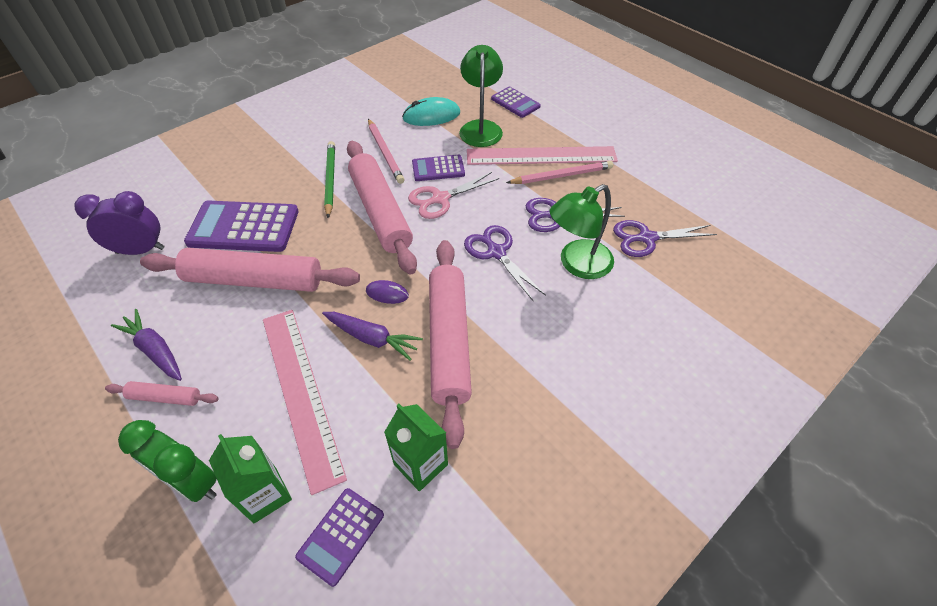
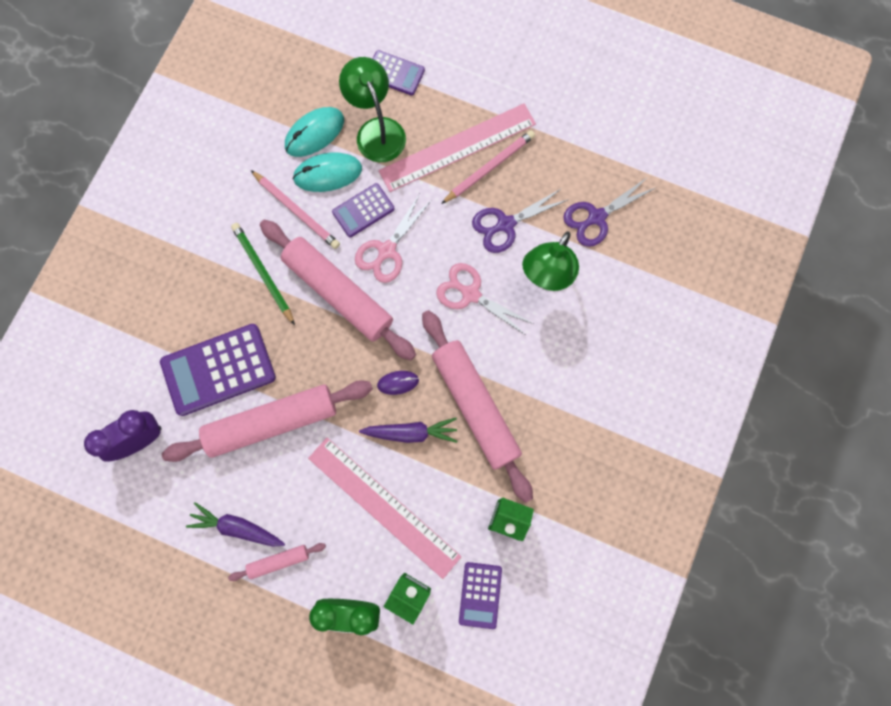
camera: 25 degrees left, 25 degrees up
(425, 140) = (328, 174): none -> turquoise mouse
(496, 252) = (470, 294): purple scissors -> pink scissors

